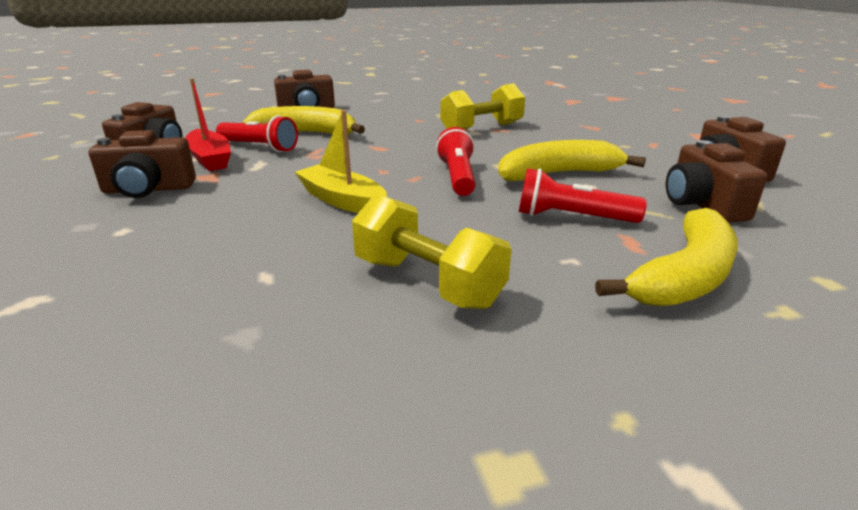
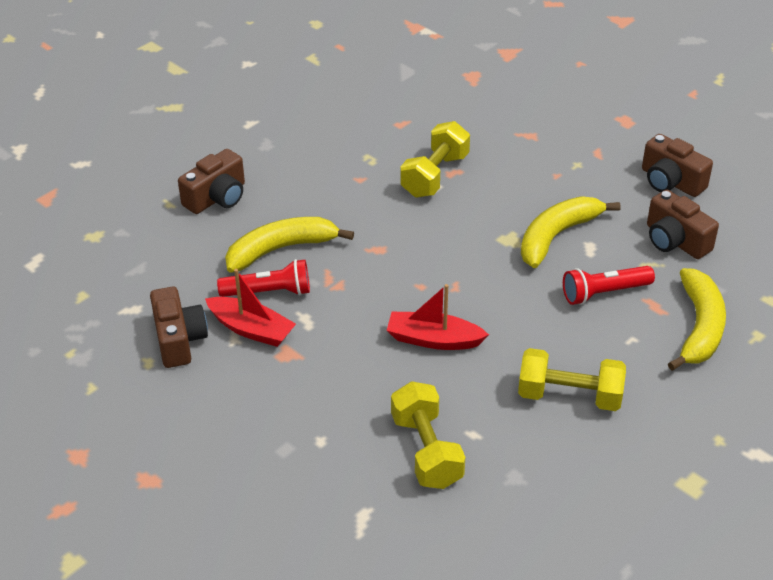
camera: 30 degrees left, 15 degrees up
(148, 189) = (265, 391): brown camera -> none
(194, 272) = (427, 451): none -> yellow dumbbell
(342, 200) = (433, 339): yellow boat -> red boat
(457, 177) = (487, 271): red flashlight -> none

